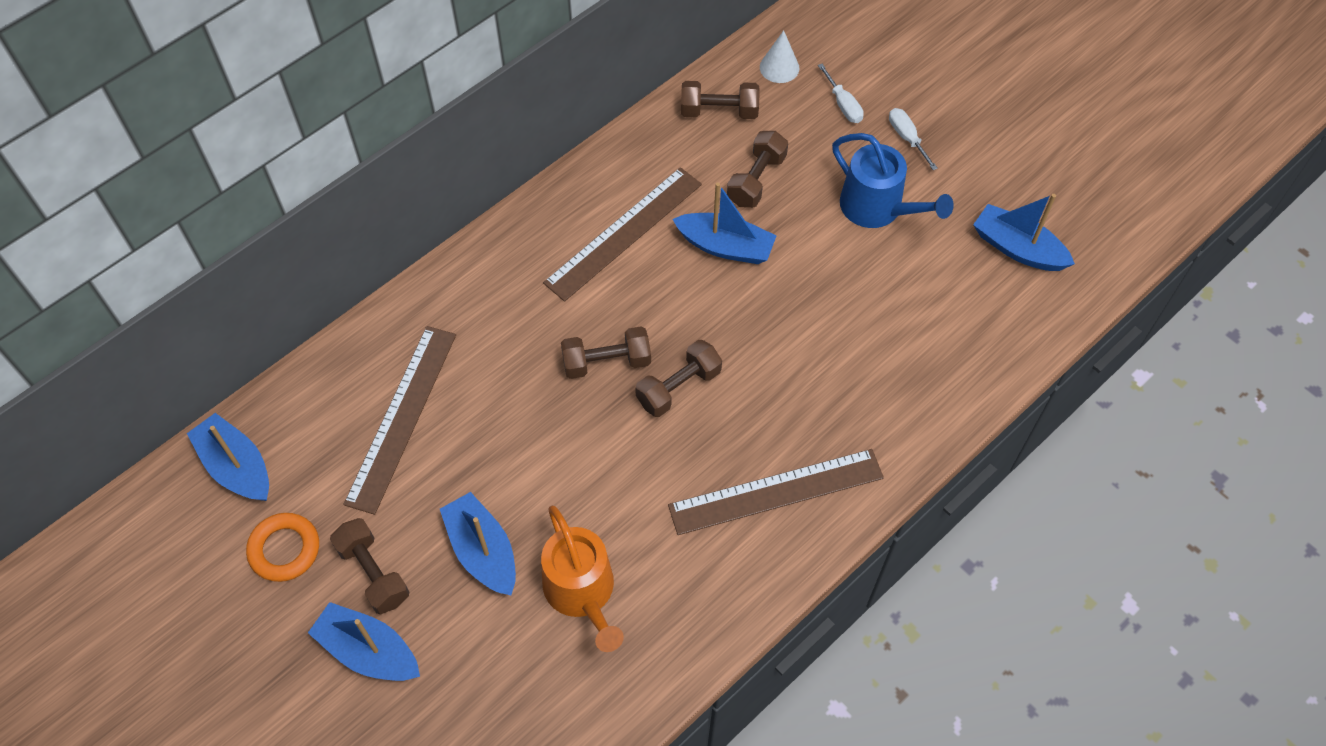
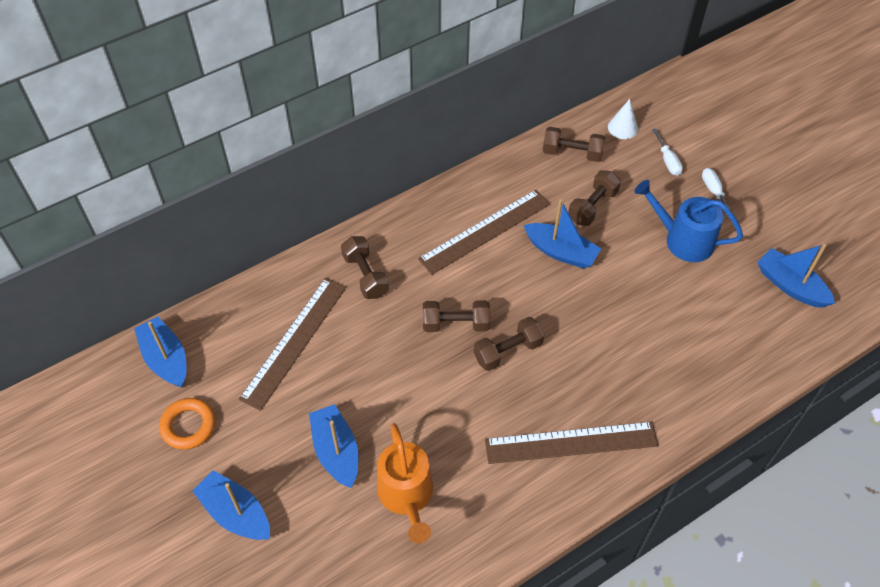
camera: 10 degrees right, 5 degrees down
(373, 573) = (251, 454): brown dumbbell -> brown dumbbell (365, 275)
(877, 208) = (683, 240): blue watering can -> blue watering can turned 150 degrees clockwise

